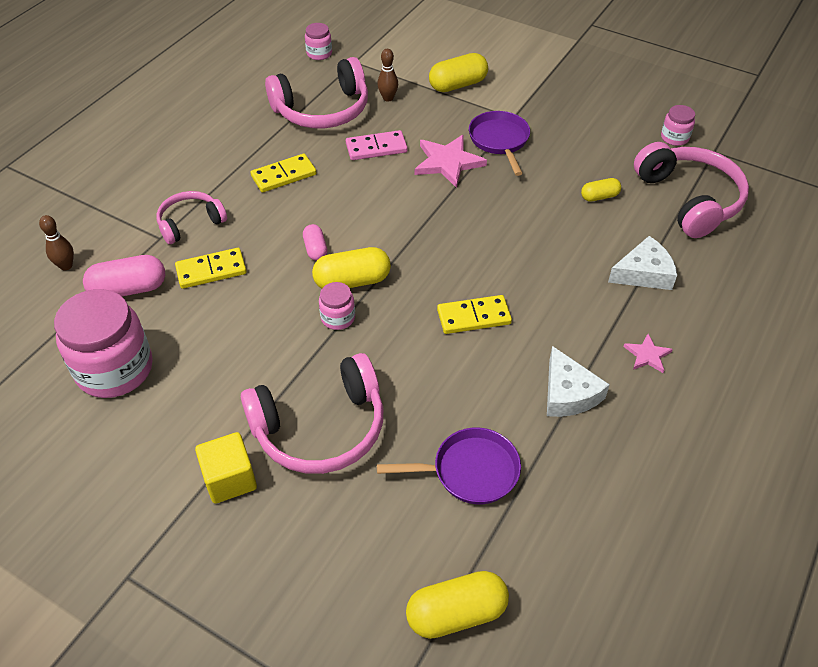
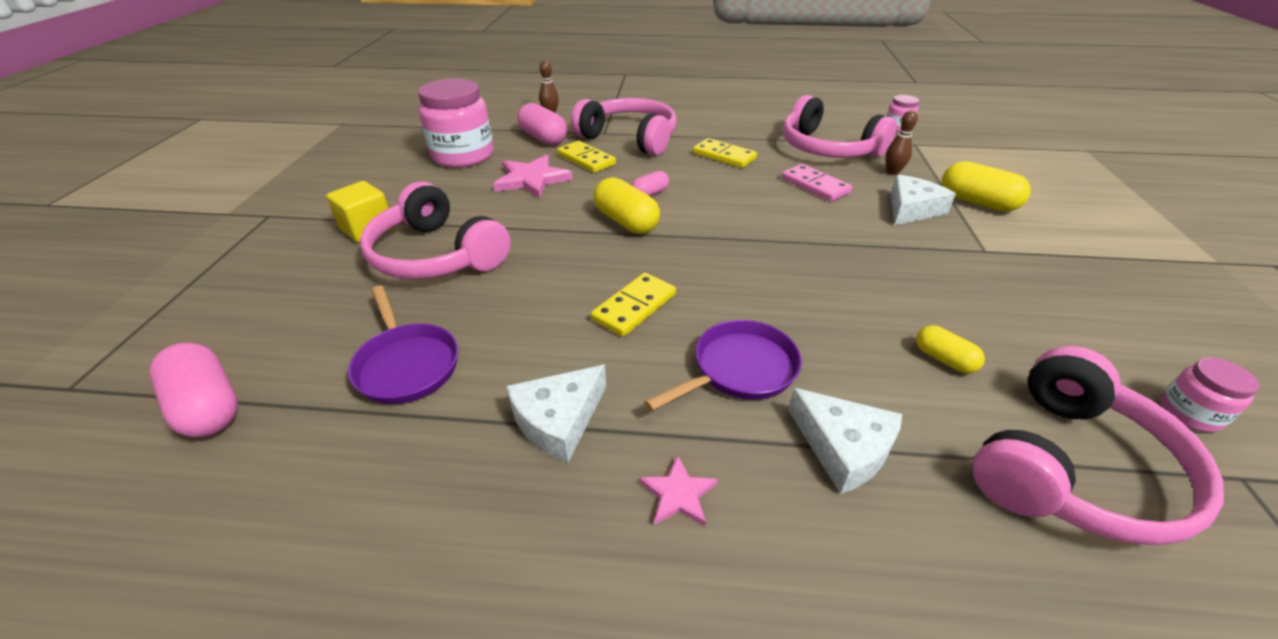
camera: 65 degrees right, 10 degrees down
(190, 223) = (630, 138): pink headphones -> pink headphones, size x1.70
(338, 318) = (574, 227): pink jar -> none
(444, 119) = (911, 209): none -> white cheese
(448, 162) = (849, 228): pink star -> pink star (532, 179)
(456, 613) = (208, 407): yellow capsule -> pink capsule
(473, 317) = (634, 307): yellow domino -> yellow domino turned 75 degrees clockwise
(499, 141) = (931, 252): purple pan -> purple pan (739, 369)

